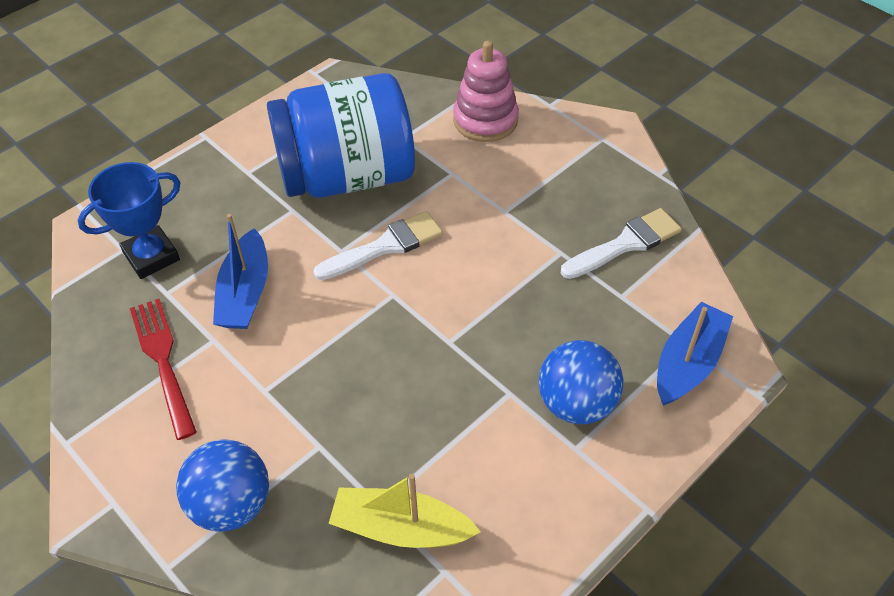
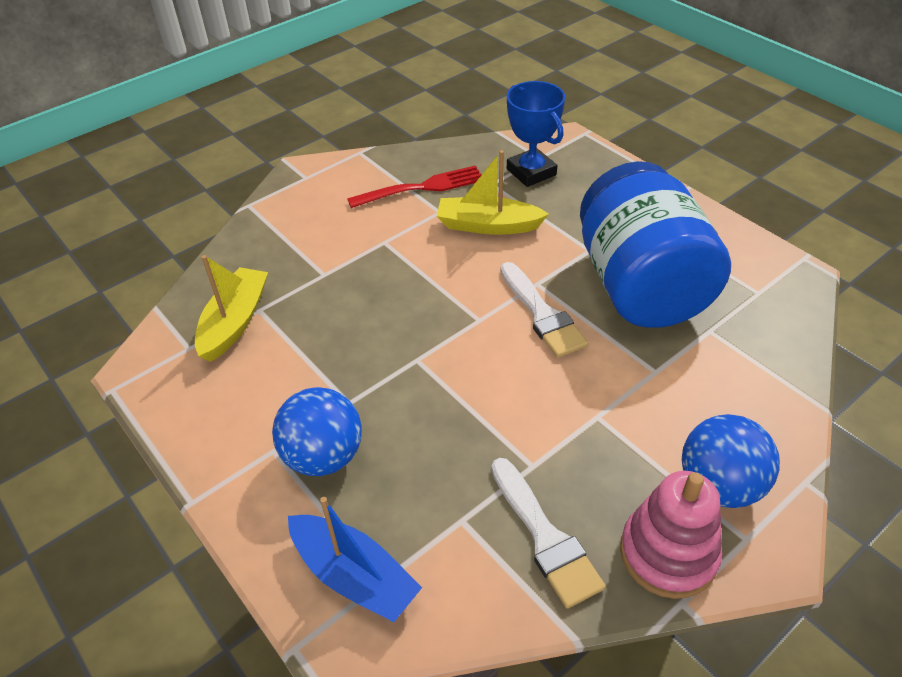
camera: 95 degrees right, 5 degrees down
(231, 504) = (286, 230): blue ball -> blue ball (719, 485)
(245, 293) = (488, 225): blue boat -> yellow boat
(485, 120) = (756, 407): pink stacking toy -> pink stacking toy (668, 554)

